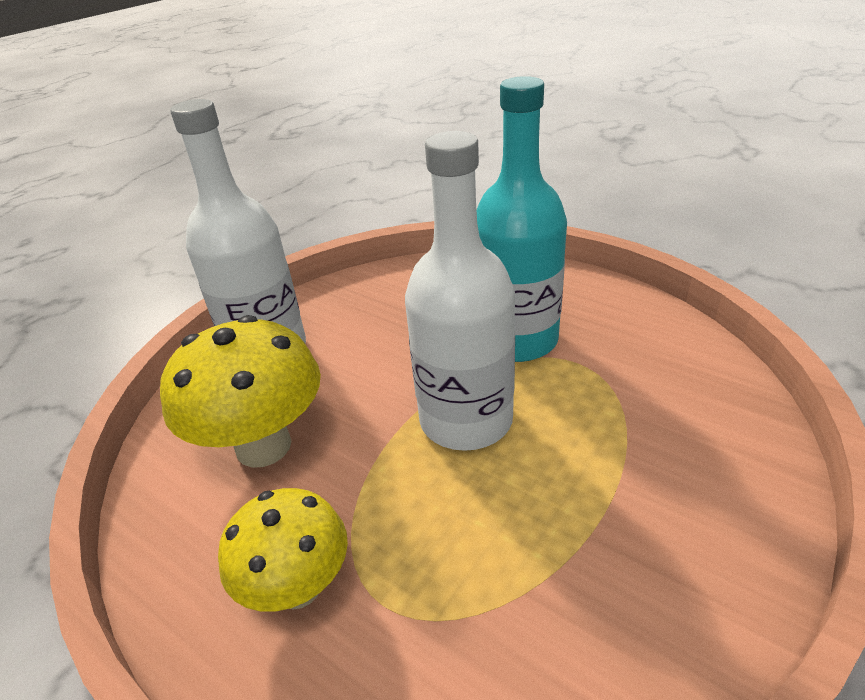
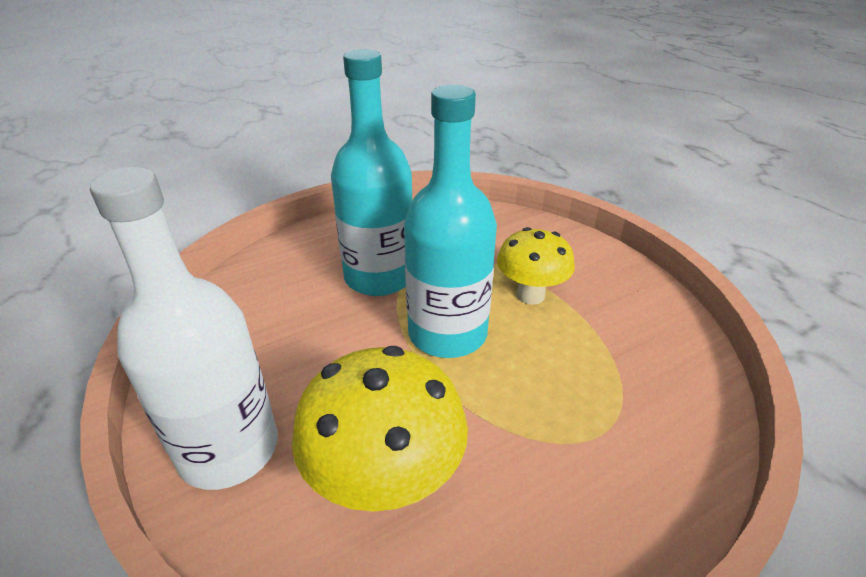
camera: 70 degrees left, 0 degrees up
(298, 587) = (569, 486): yellow mushroom -> yellow mushroom (530, 295)
(466, 420) = (447, 333): white bottle -> turquoise bottle

